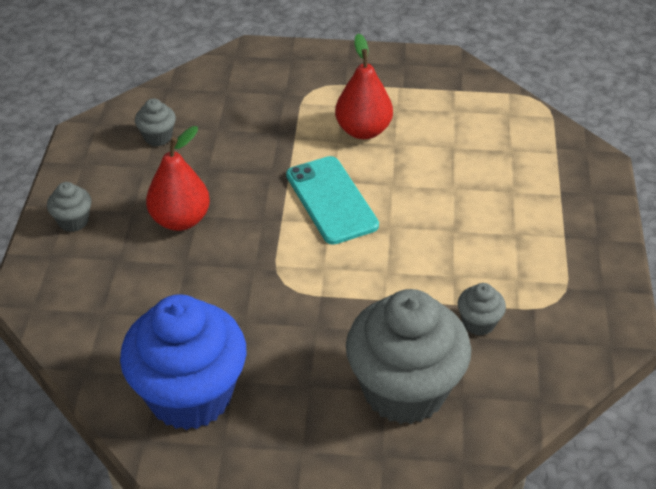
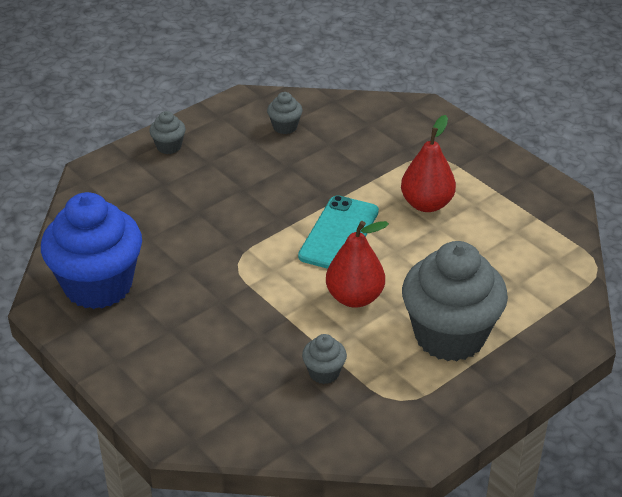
camera: 45 degrees right, 5 degrees down
(180, 220) = (229, 185): red pear -> red pear (354, 297)
(404, 390) = (218, 374): grey cupcake -> grey cupcake (449, 336)

